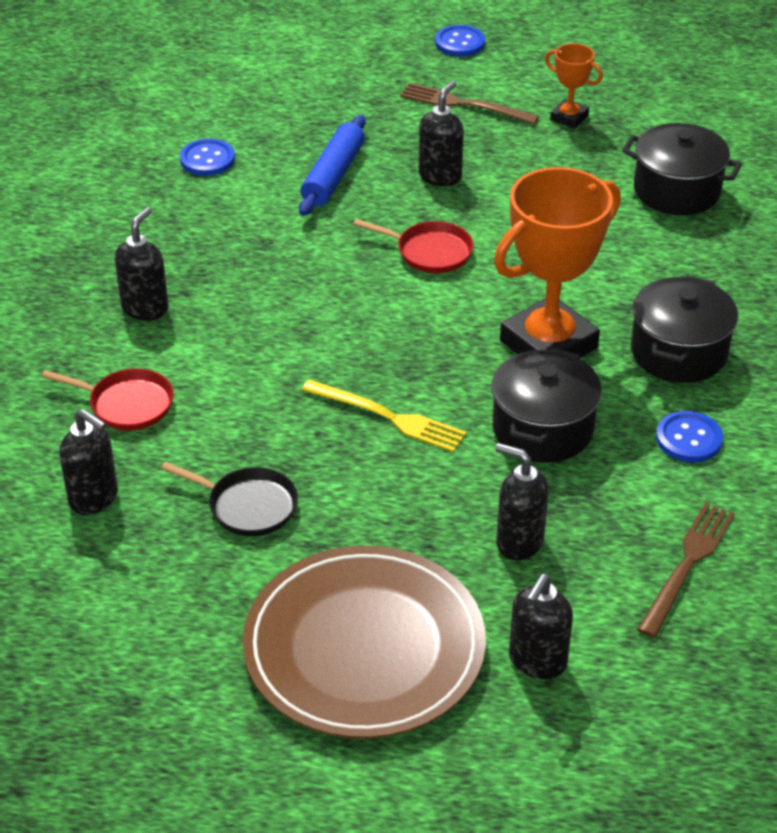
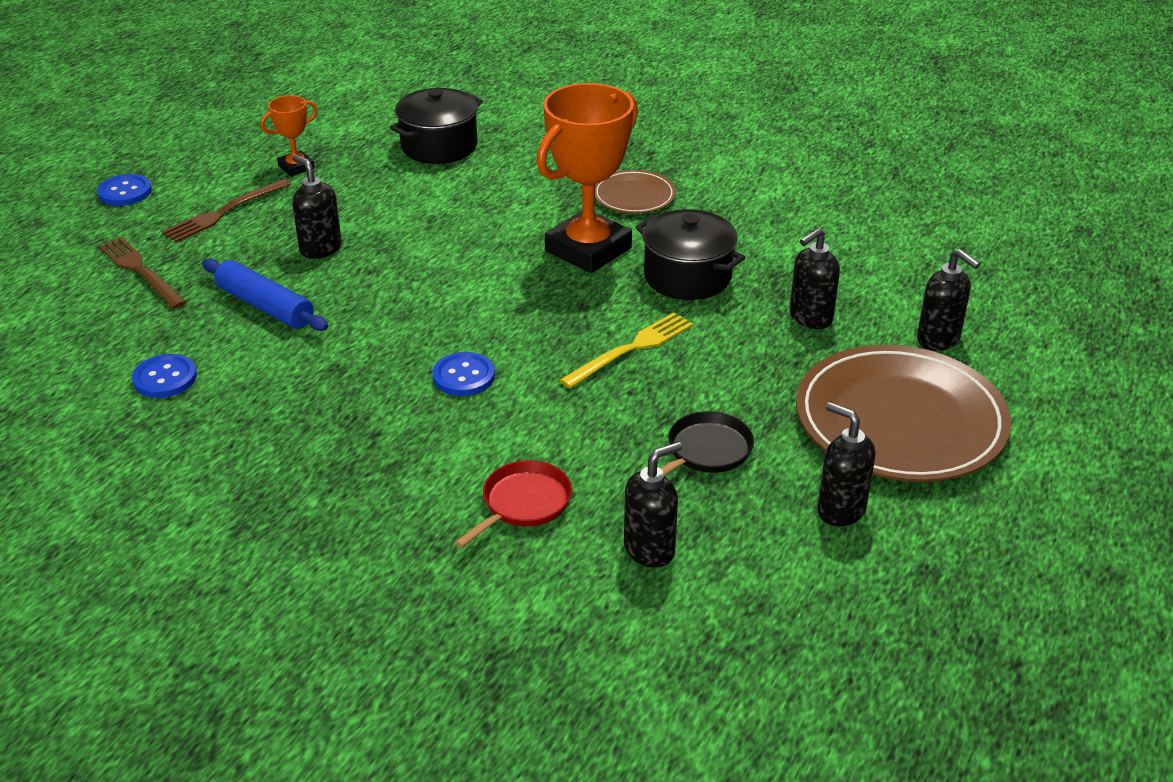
camera: 70 degrees left, 5 degrees down
(145, 308) = (381, 465): black soap dispenser -> black soap dispenser (840, 510)
(429, 252) = (425, 279): red pan -> none
(548, 344) = (588, 249): orange trophy -> orange trophy turned 60 degrees clockwise
(678, 352) = (634, 196): black pot -> brown plate
(687, 565) = (863, 251): brown fork -> brown fork (140, 271)
(689, 439) = (732, 217): blue button -> blue button (464, 376)

